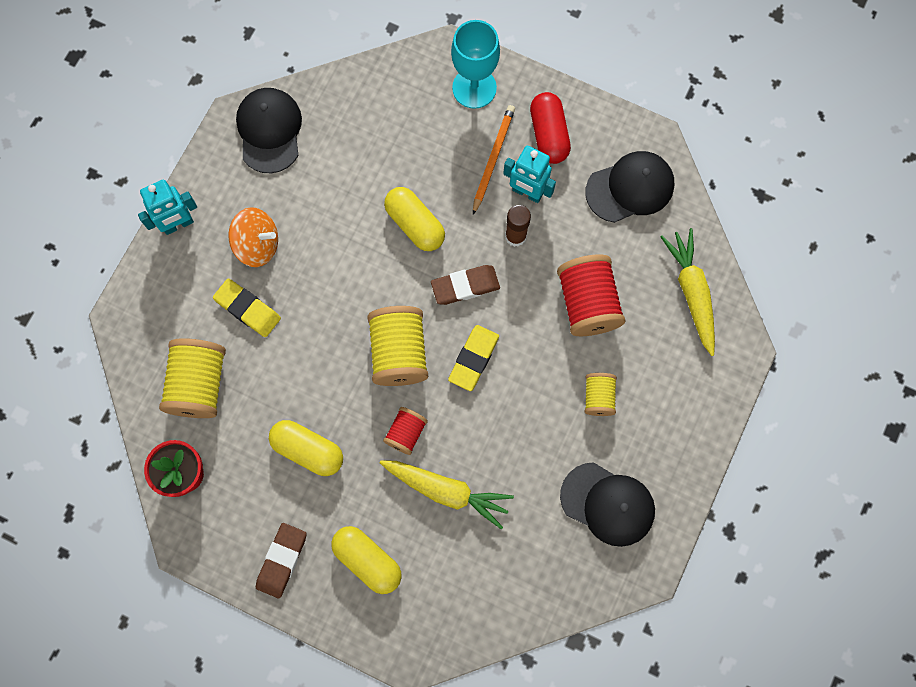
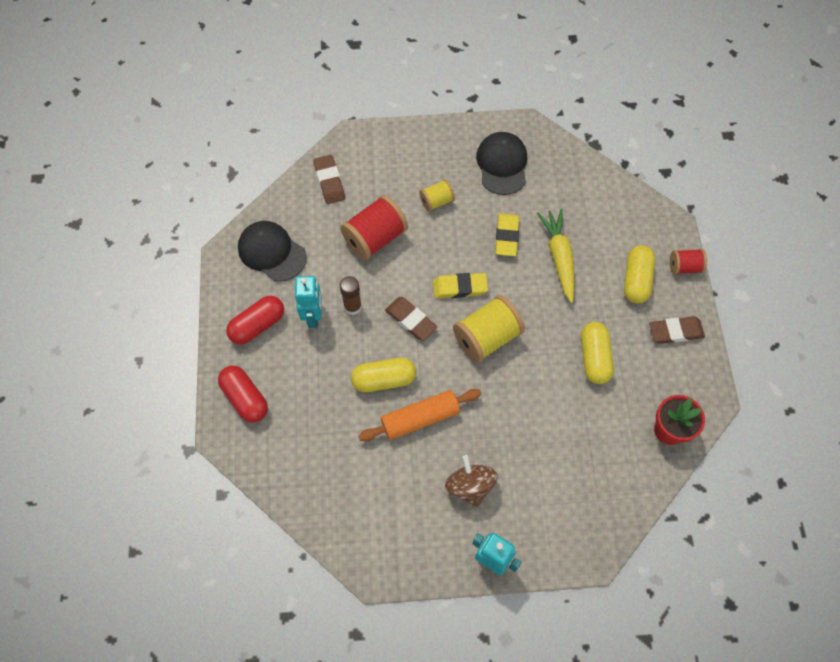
camera: 120 degrees left, 10 degrees down
(199, 384) = (602, 462): yellow spool -> none
(248, 309) = (524, 462): yellow eraser -> yellow eraser (506, 237)
(257, 245) = (470, 486): orange spinning top -> brown spinning top
(269, 131) = (369, 537): black cap -> none
(353, 236) = (420, 418): none -> orange rolling pin
(406, 433) = (539, 302): red spool -> red spool (684, 267)
(415, 224) = (384, 379): yellow capsule -> yellow capsule turned 60 degrees clockwise
(474, 88) = (245, 398): turquoise goblet -> red capsule
(493, 159) = (299, 353): orange pencil -> none
(691, 293) = (329, 181): yellow carrot -> brown eraser

